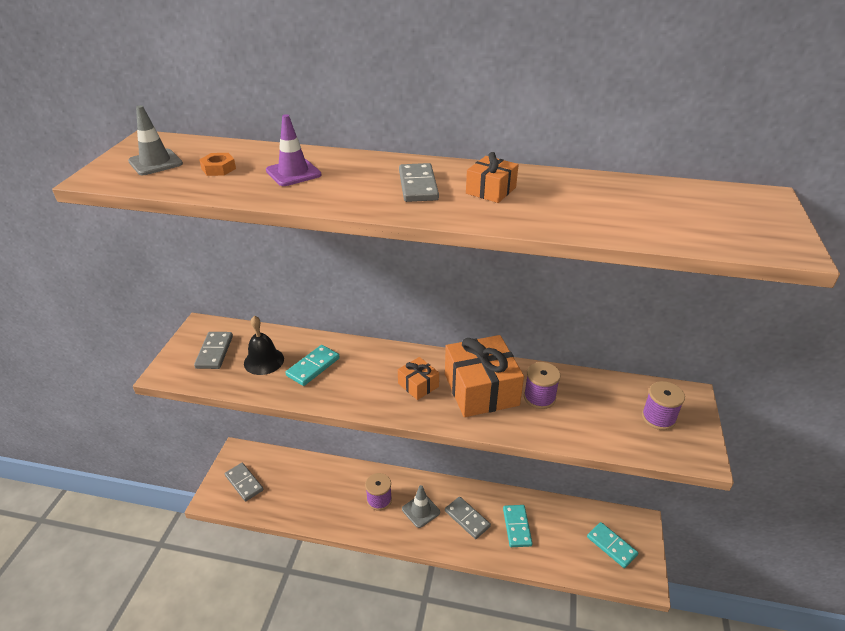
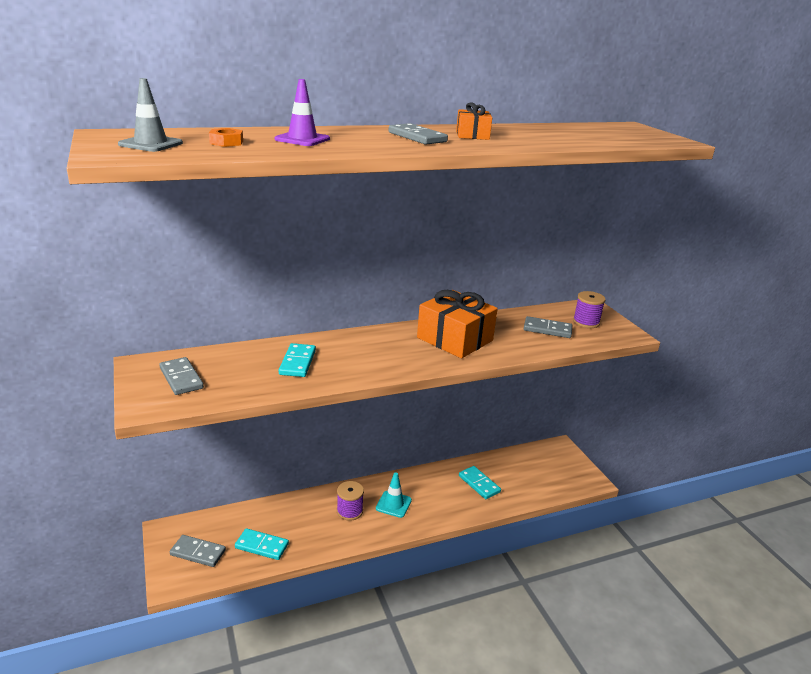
camera: 35 degrees left, 10 degrees down
(264, 361) = (243, 371): black bell -> none
(418, 385) = (403, 349): orange gift -> none
(421, 511) = (393, 504): grey traffic cone -> turquoise traffic cone
(467, 519) = (436, 494): grey domino -> grey domino (547, 329)
(539, 397) = (501, 332): purple spool -> none
(611, 546) = (553, 468): turquoise domino -> turquoise domino (261, 546)

